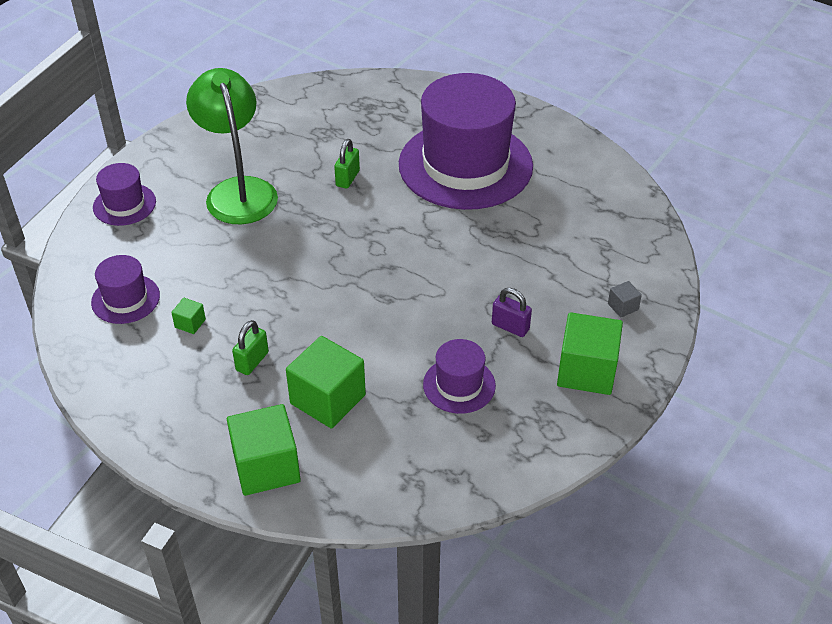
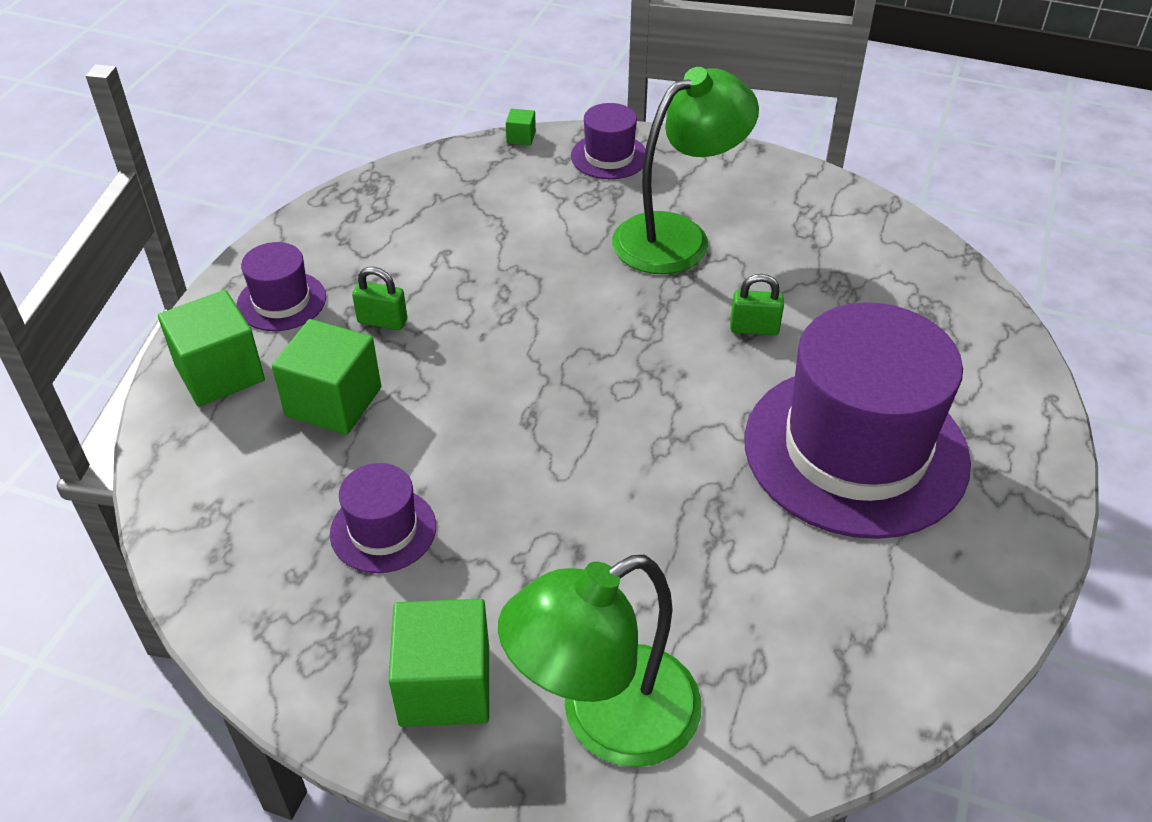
camera: 75 degrees right, 0 degrees up
(125, 299) = (455, 199): purple hat -> purple hat (281, 301)
(190, 323) = (431, 256): green cube -> green cube (521, 137)
(510, 327) = (513, 570): purple padlock -> none
(623, 307) = (606, 720): grey cube -> green lamp

